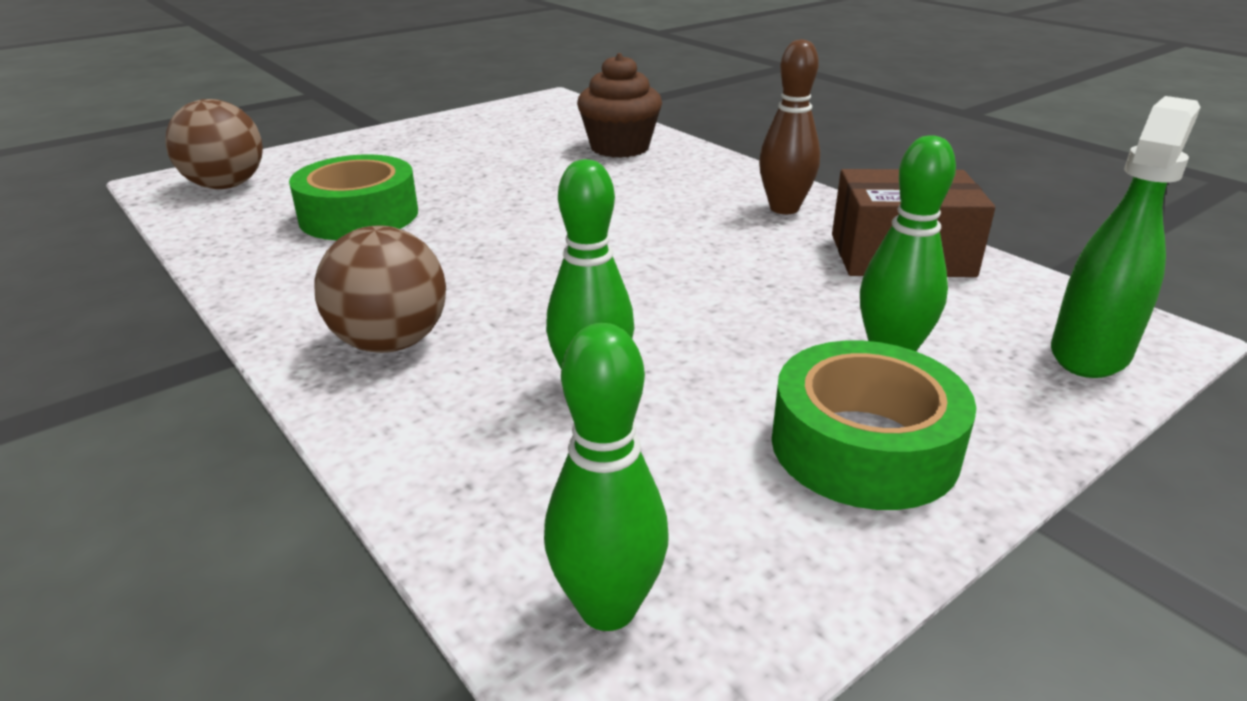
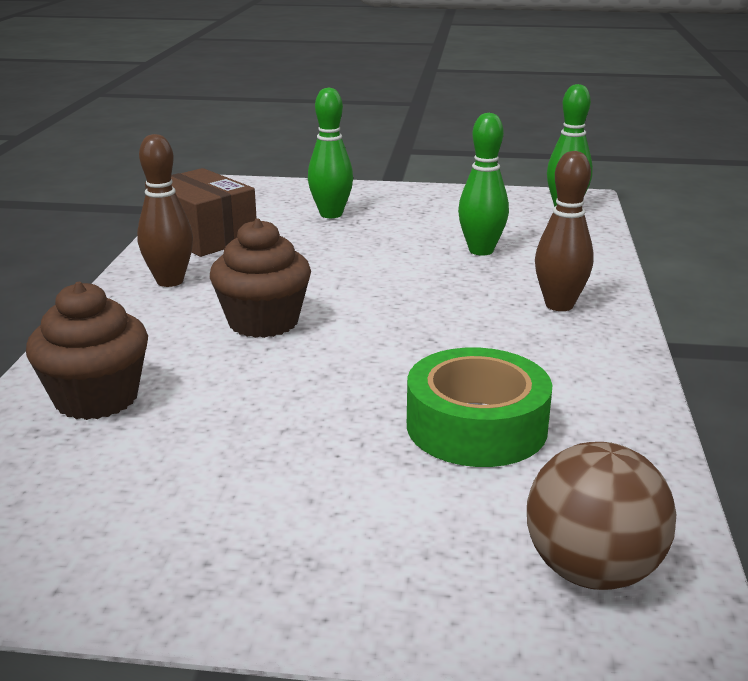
camera: 135 degrees left, 5 degrees down
(391, 343) = (559, 305): brown ball -> brown bowling pin
(634, 213) = (263, 322): none -> brown cupcake
(864, 446) = (412, 203): green tape -> none
(1090, 352) = (260, 189): green spray bottle -> none

